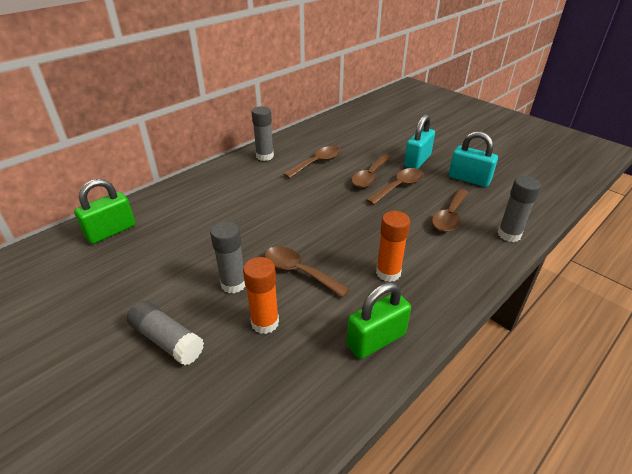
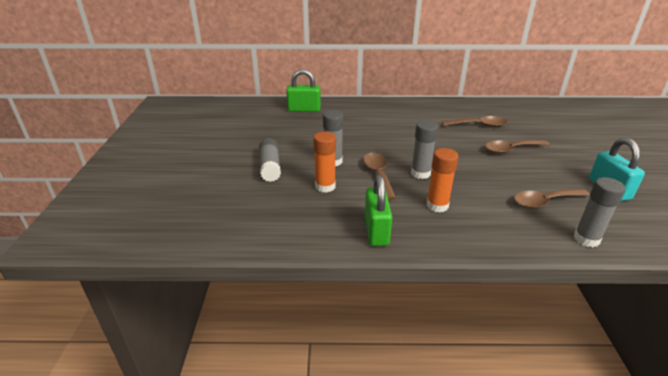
camera: 45 degrees right, 5 degrees down
(265, 156) = (444, 107): grey glue stick -> grey glue stick (420, 173)
(376, 340) = (376, 230): green padlock -> green padlock turned 75 degrees clockwise
(399, 186) = (527, 165): brown spoon -> none
(417, 161) = (573, 157): turquoise padlock -> none

